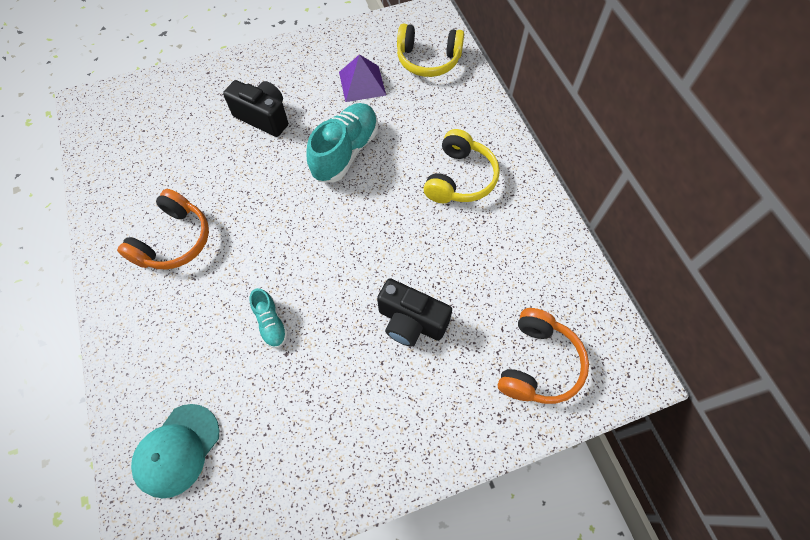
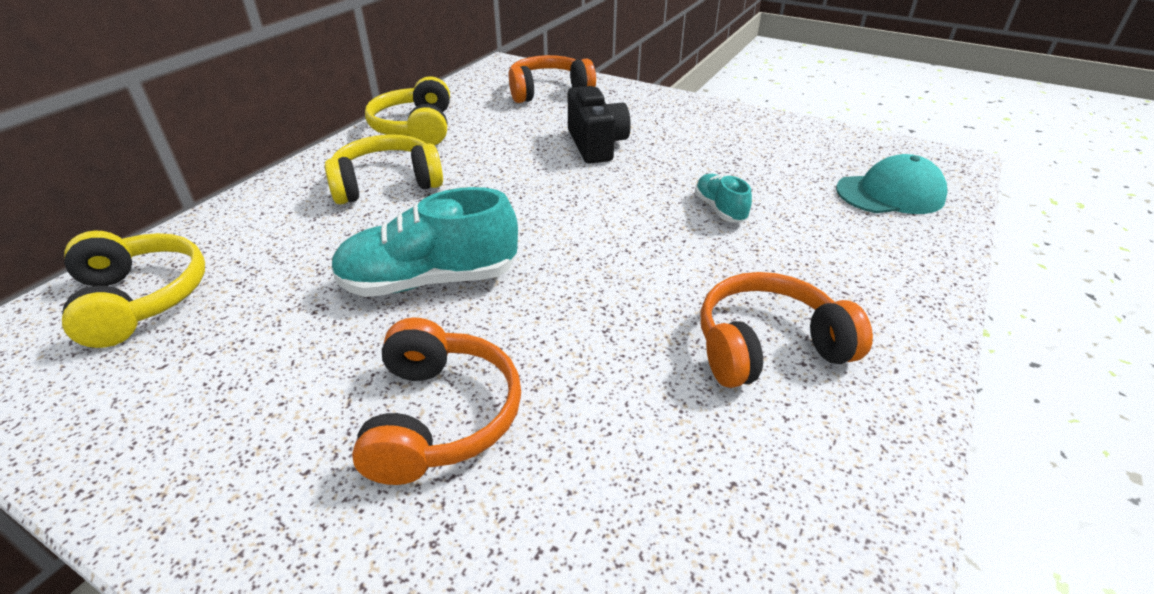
camera: 130 degrees left, 25 degrees down
(263, 117) = (440, 417): black camera -> orange headphones
(271, 323) = (720, 209): turquoise shoe -> turquoise shoe turned 45 degrees counterclockwise
(362, 83) = (251, 342): purple pyramid -> none
(532, 230) = (415, 128): none -> yellow headphones

